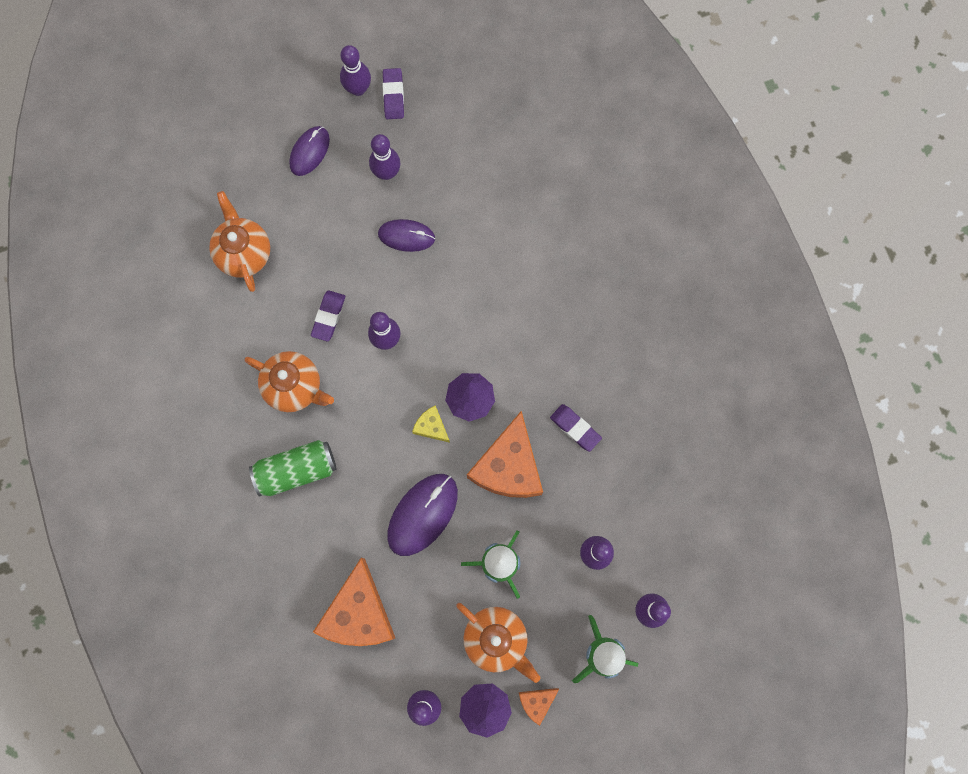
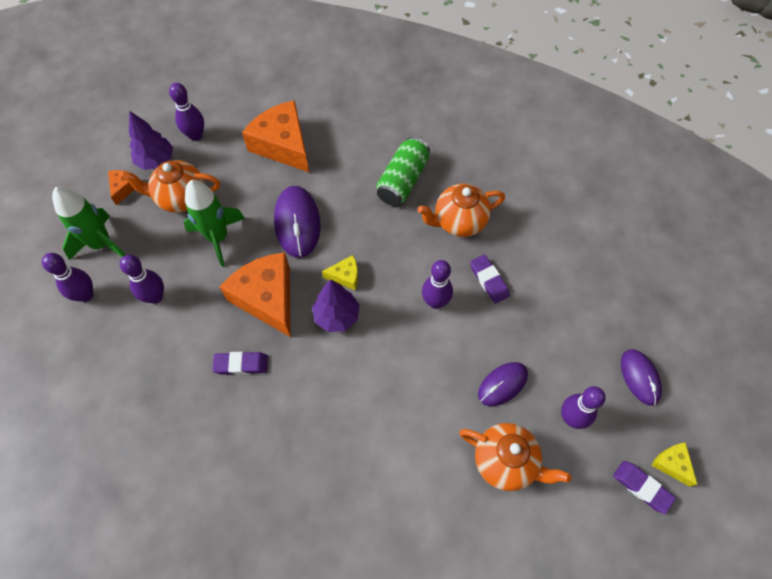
camera: 135 degrees right, 15 degrees down
(244, 253) = (589, 268): orange teapot -> orange teapot (505, 462)
(358, 89) = (671, 464): purple bowling pin -> yellow cheese

